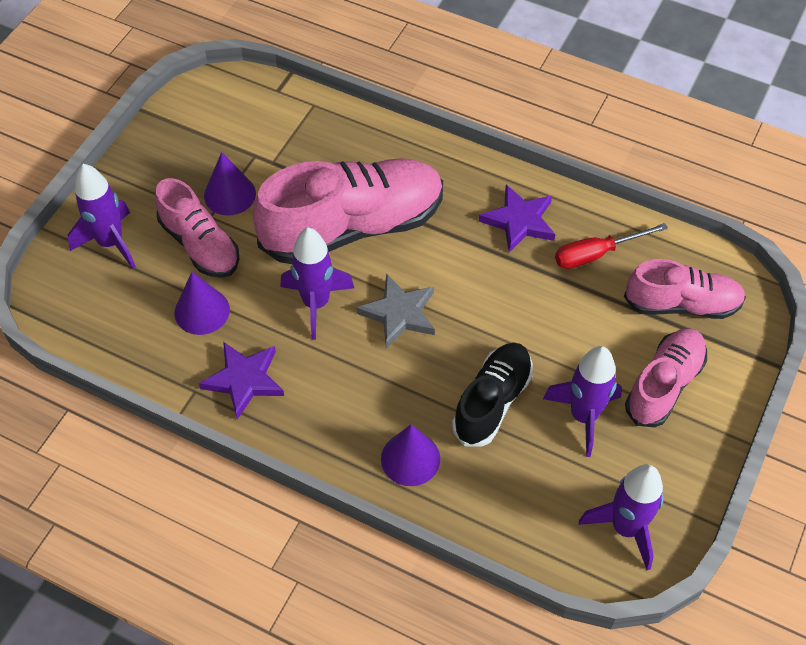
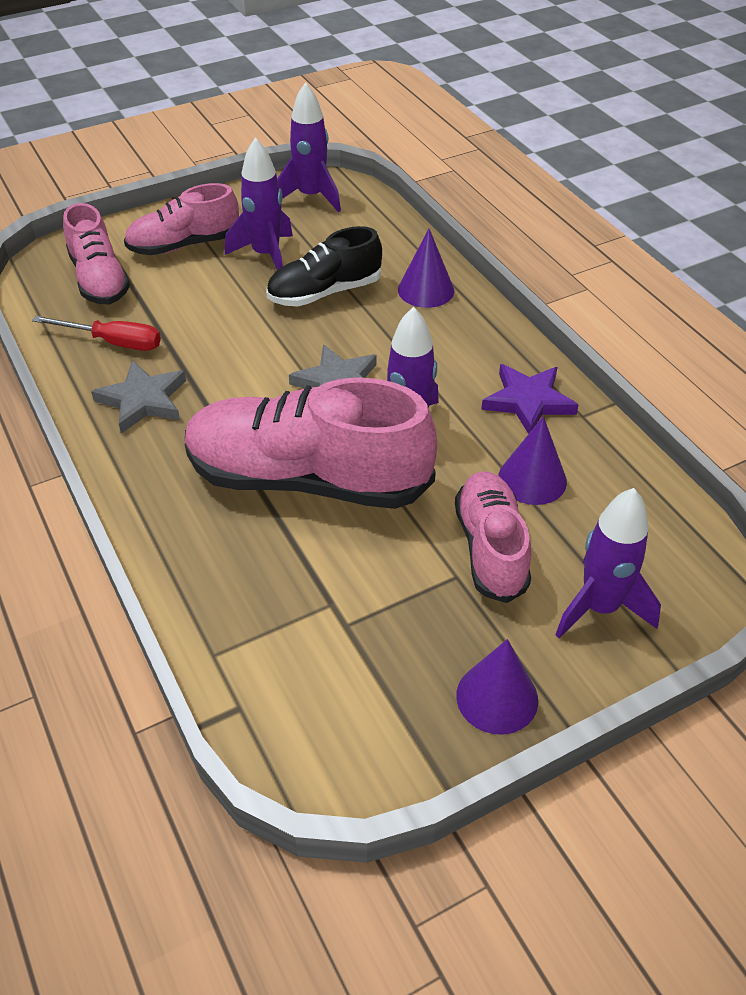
camera: 145 degrees left, 10 degrees down
(230, 194) = (415, 590): purple cone -> purple cone (497, 697)
(519, 221) = (143, 400): purple star -> grey star
(682, 304) = (99, 280): pink shoe -> pink shoe turned 150 degrees counterclockwise

